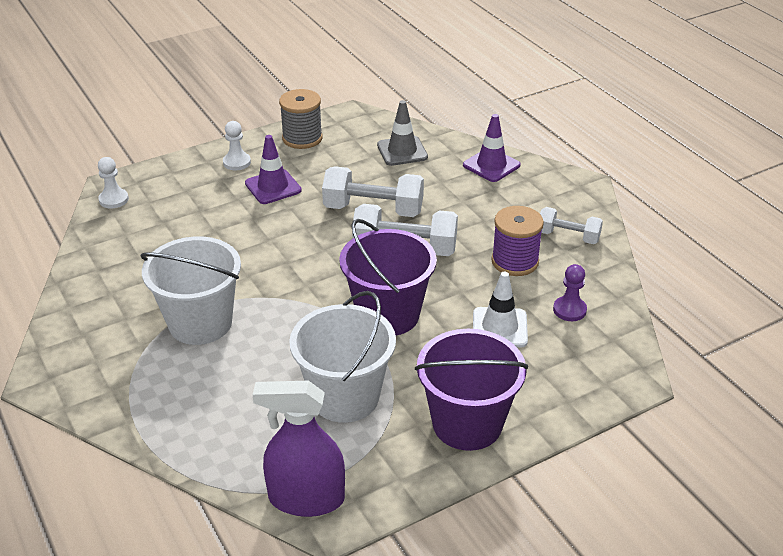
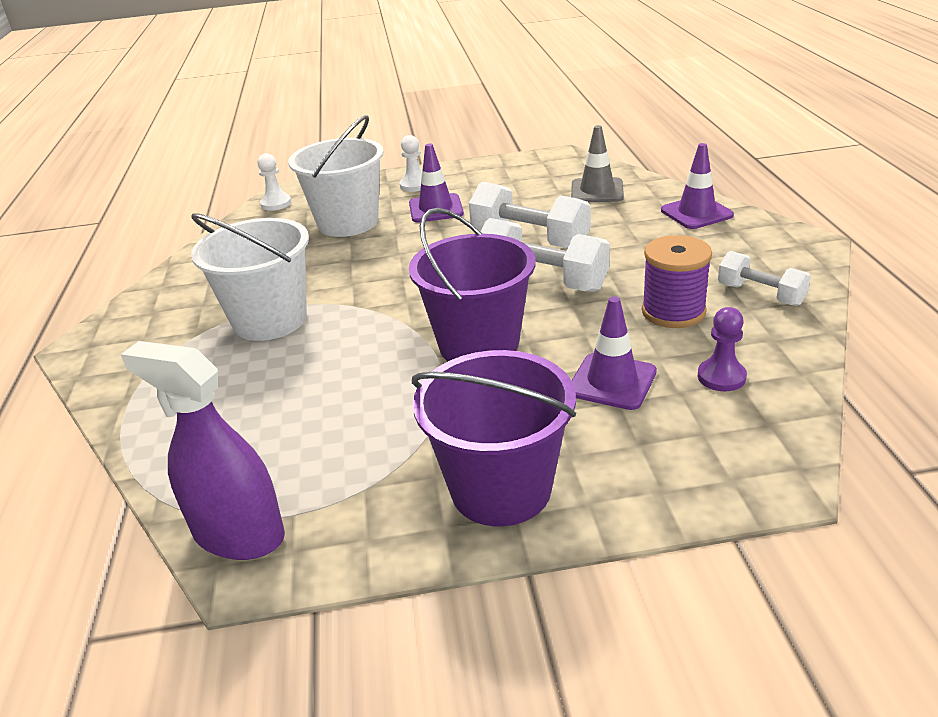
camera: 25 degrees right, 5 degrees down
(302, 138) = (495, 171): grey spool -> none
(345, 397) = (368, 424): white bucket -> white bucket (348, 222)
(499, 328) = (612, 381): white traffic cone -> purple traffic cone

